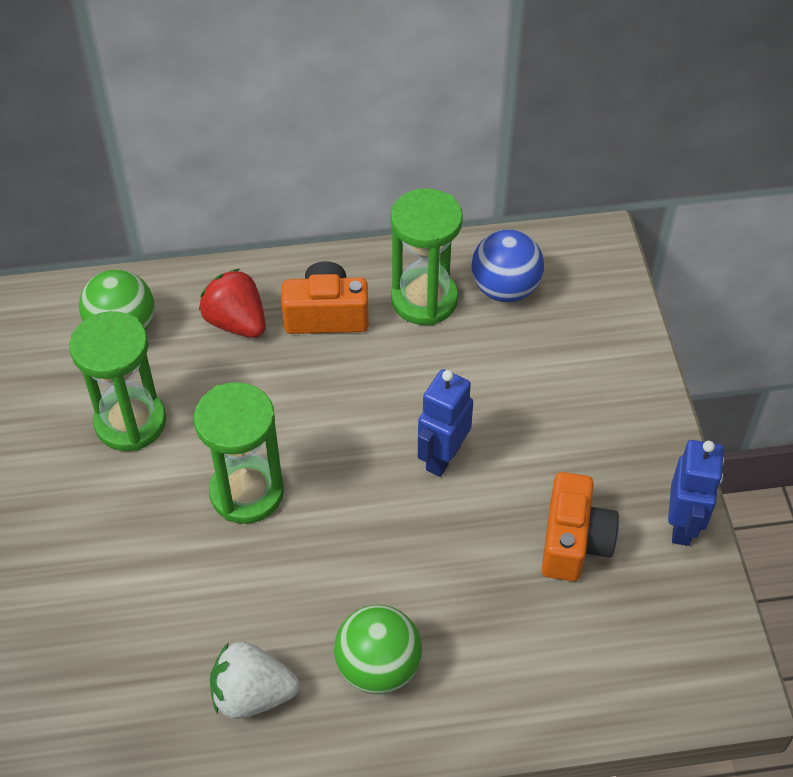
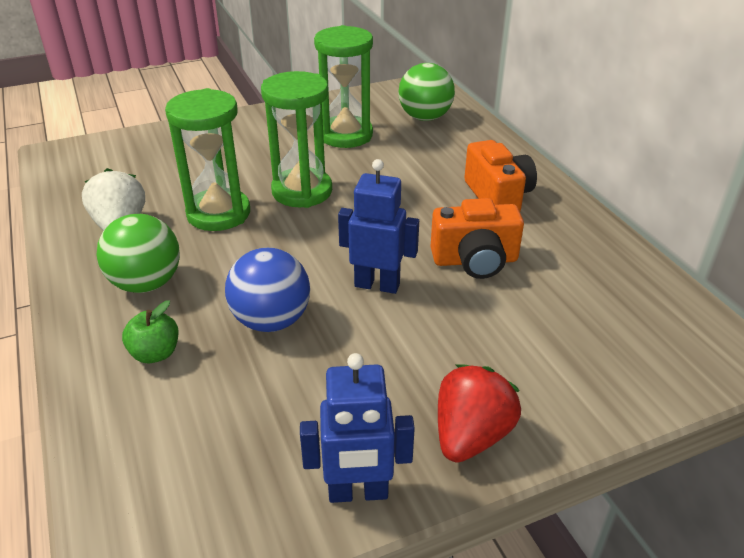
camera: 75 degrees right, 15 degrees down
(236, 322) = (461, 158): red strawberry -> red strawberry (471, 435)
(424, 300) = (554, 245): green hourglass -> green hourglass (218, 213)
(493, 662) = (155, 353): none -> green apple
(505, 289) = (608, 293): blue ball -> blue ball (271, 320)
(574, 542) = (307, 393): orange camera -> orange camera (475, 260)

